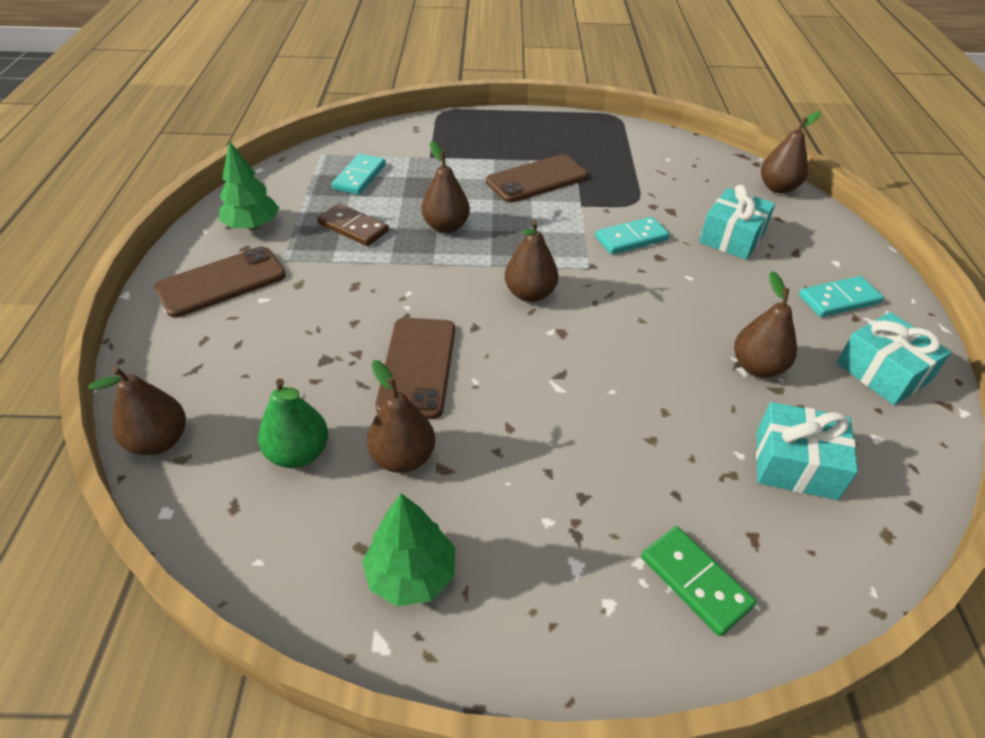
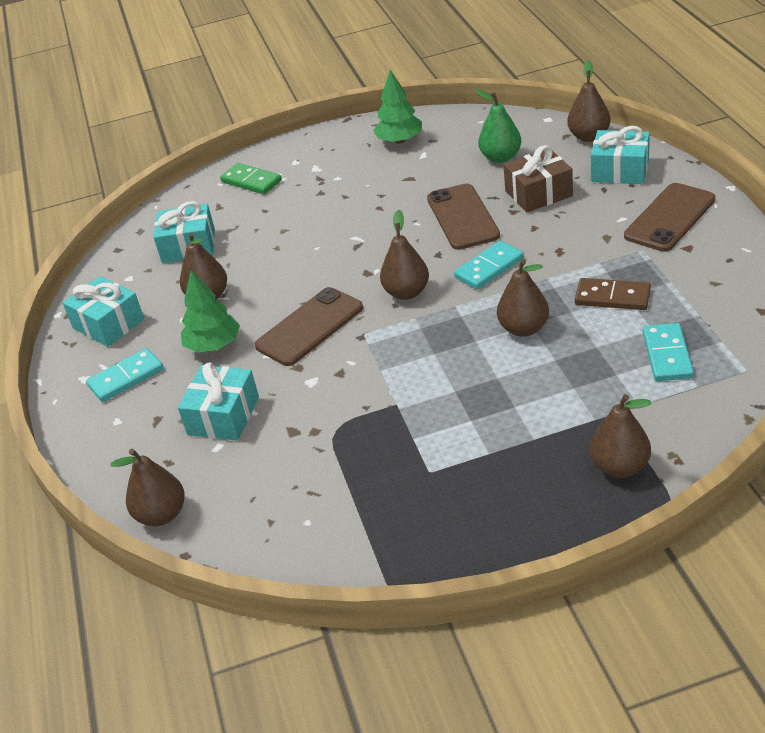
camera: 170 degrees right, 5 degrees down
(192, 363) = (620, 170): none -> turquoise gift
(252, 225) = (708, 267): green tree -> green tree (213, 345)
(309, 367) = (538, 193): none -> brown gift
(403, 457) = (436, 175): brown pear -> brown pear (620, 467)
(537, 179) = (463, 423): brown phone -> brown phone (309, 327)
(631, 238) = (330, 379): turquoise domino -> turquoise domino (489, 268)

